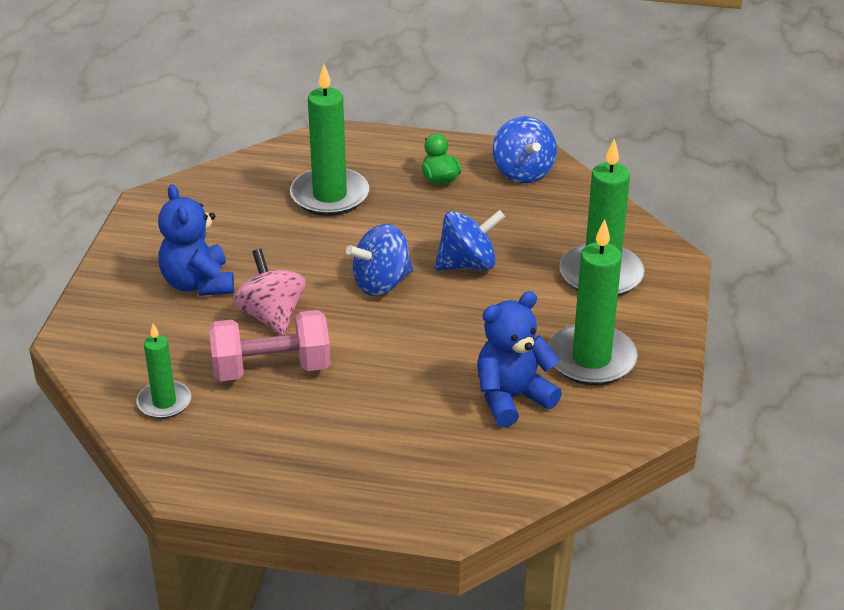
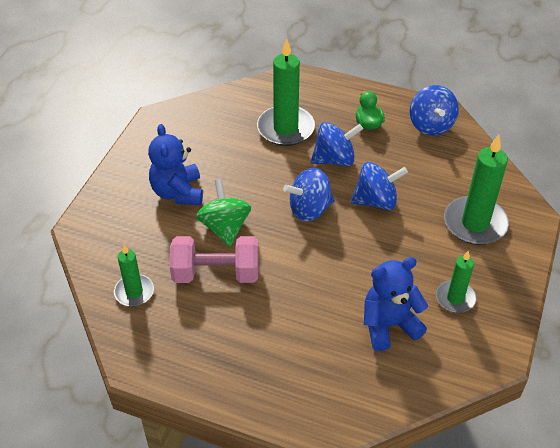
camera: 10 degrees right, 10 degrees up
(271, 316) = (225, 227): pink spinning top -> green spinning top
(403, 224) = (334, 159): none -> blue spinning top
(591, 359) = (455, 298): green candle -> green candle, size x0.58

